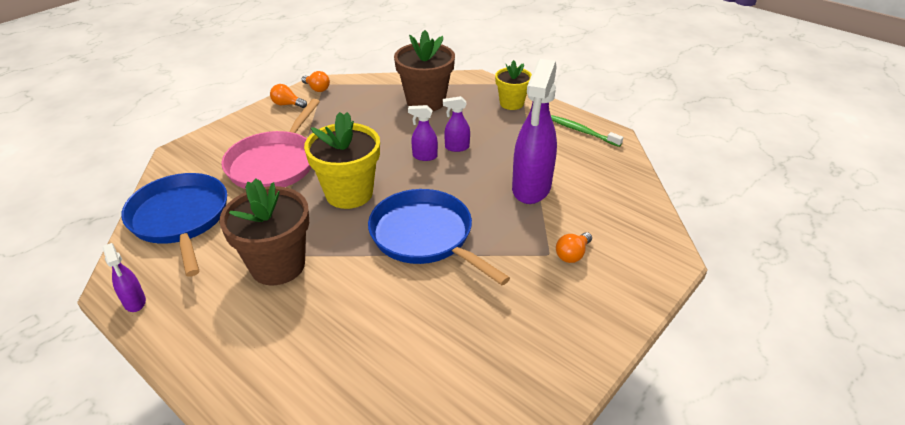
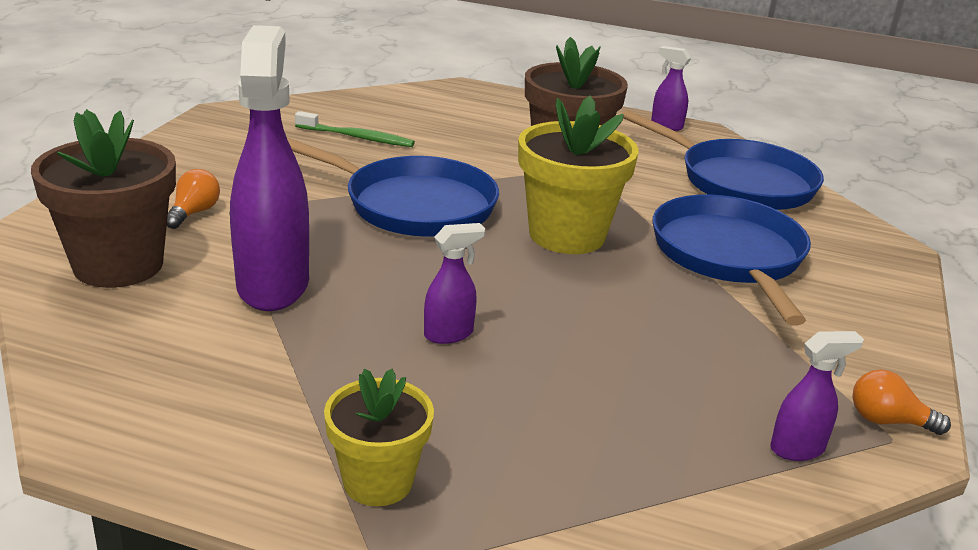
camera: 155 degrees right, 10 degrees down
(274, 164) = (729, 255): pink pan -> blue pan
(287, 104) = (881, 365): orange light bulb -> none
(424, 156) = (498, 307): purple spray bottle -> purple spray bottle (798, 449)
(426, 102) = (602, 437): brown flower pot -> brown flower pot (118, 265)
(582, 131) = (168, 426): green toothbrush -> green toothbrush (357, 137)

